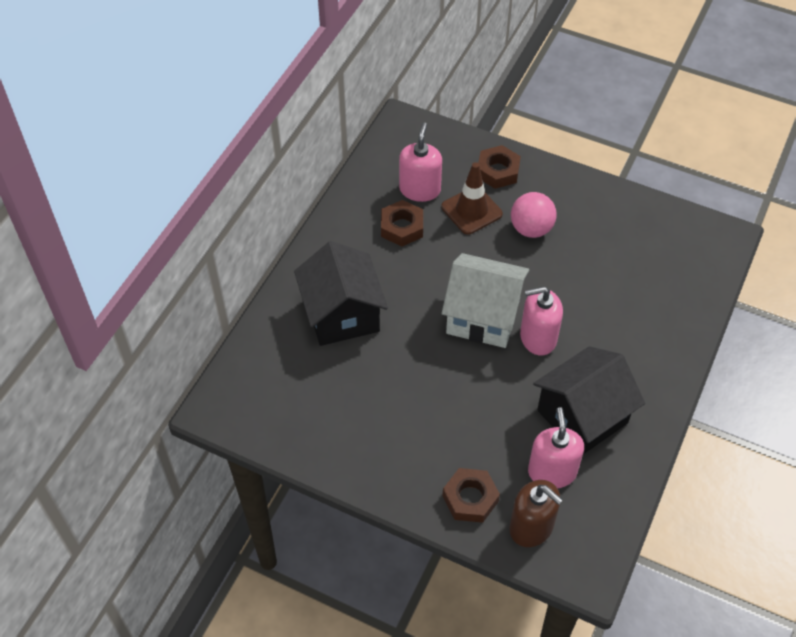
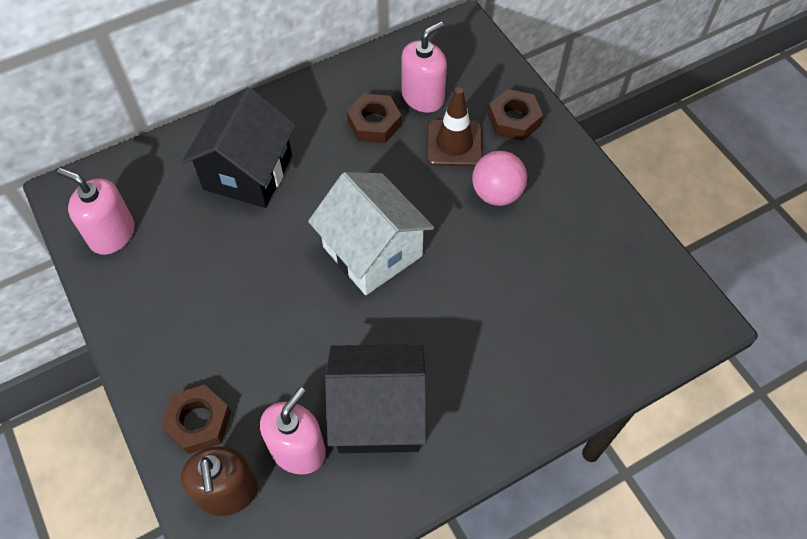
camera: 35 degrees right, 5 degrees up
(538, 337) = (406, 305): pink soap dispenser -> pink soap dispenser (112, 234)

